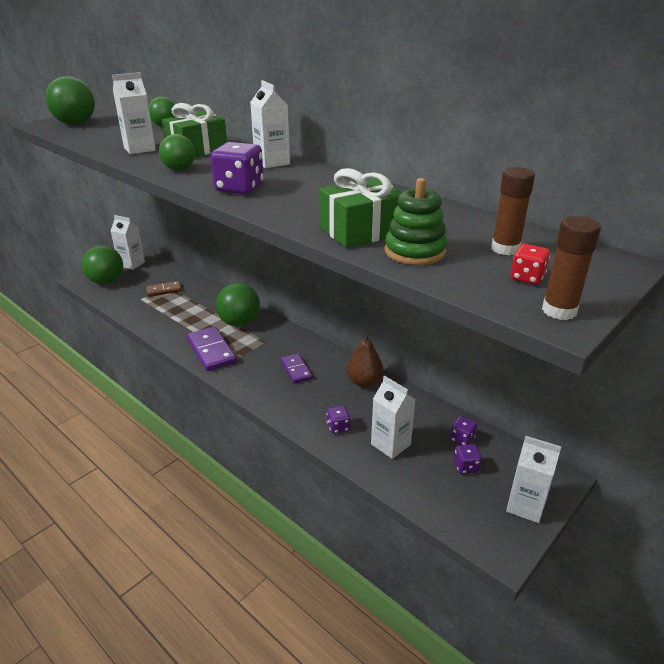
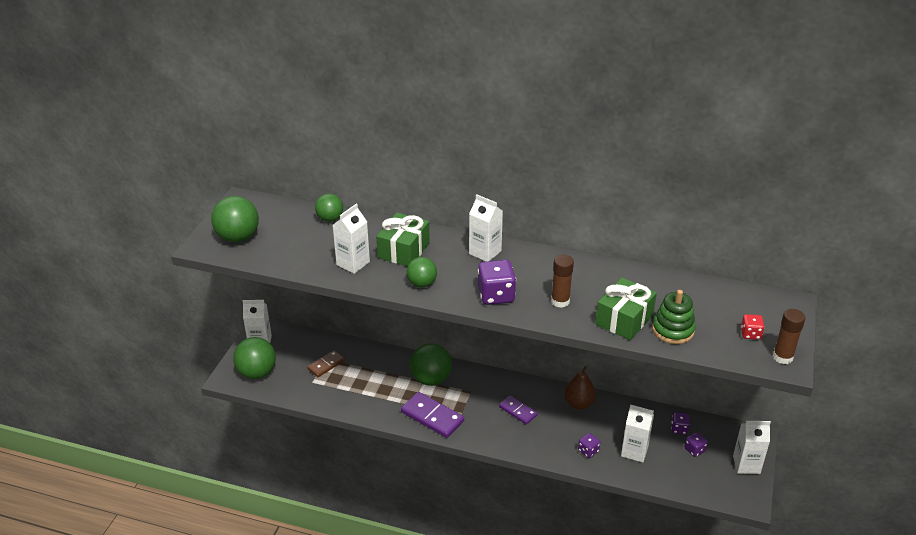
camera: 25 degrees left, 5 degrees up
(505, 249) = (722, 310): brown glue stick -> brown glue stick (560, 301)

